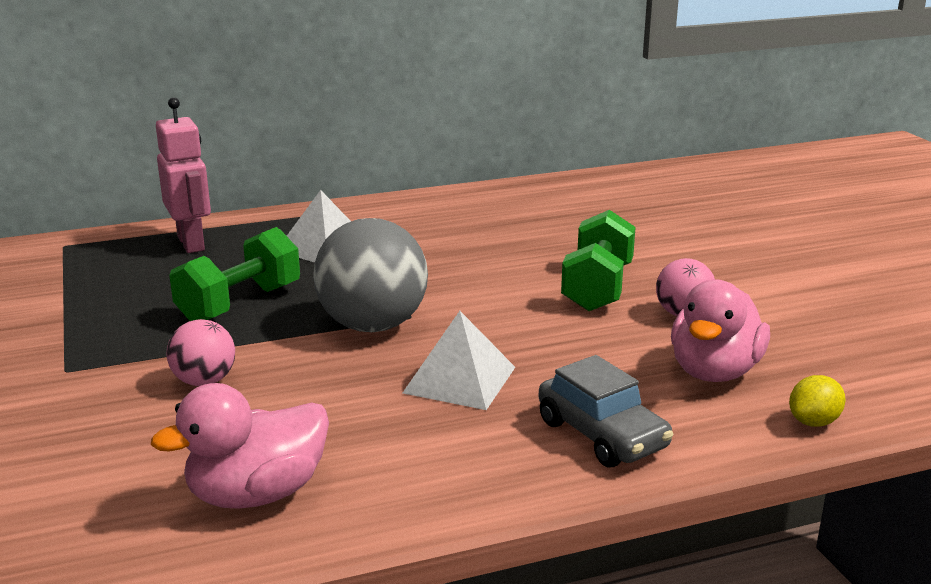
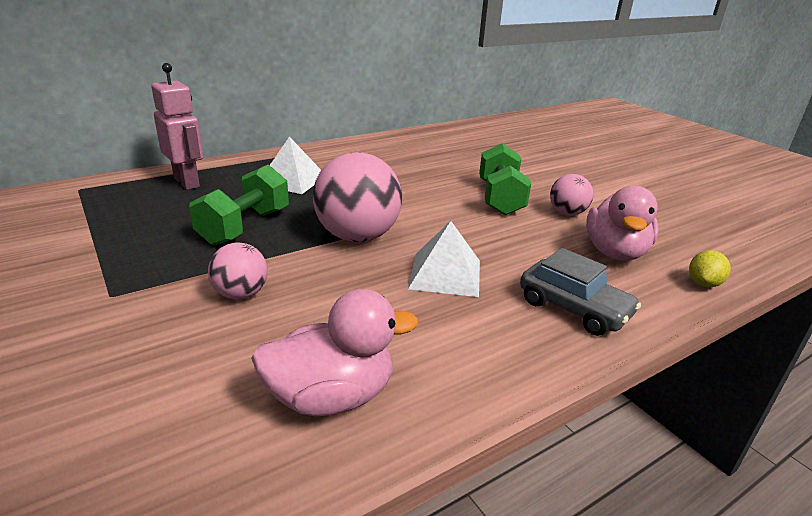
camera: 15 degrees left, 5 degrees up
(257, 494) = (331, 396): pink duck -> pink duck turned 150 degrees counterclockwise
(372, 325) = (357, 236): grey ball -> pink ball

